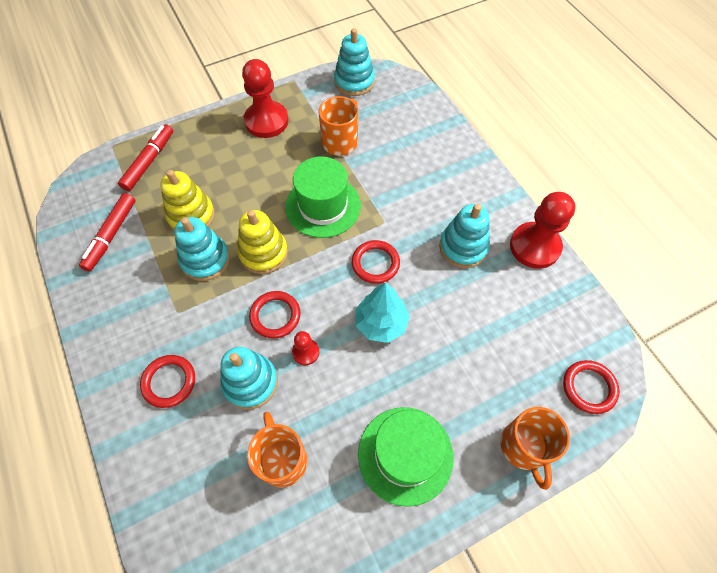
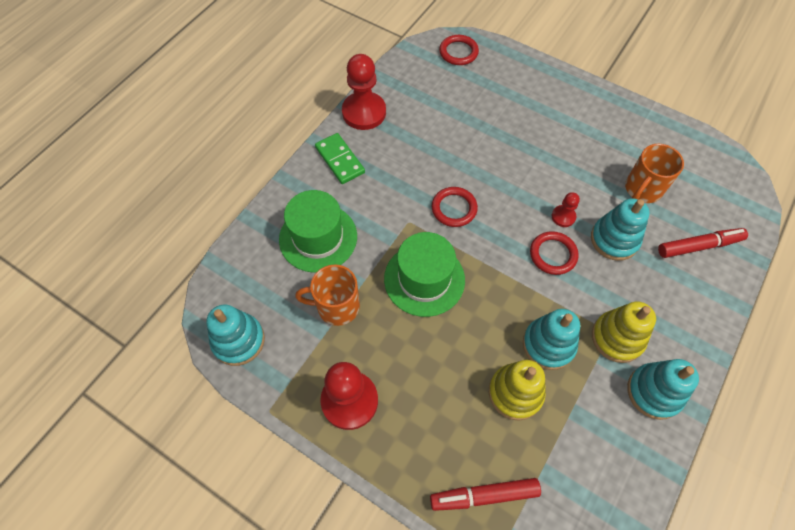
camera: 120 degrees left, 0 degrees up
(111, 235) = (592, 458): red marker -> red marker (698, 246)
(169, 382) = (662, 296): red ring -> none
(263, 253) = (506, 299): yellow stacking toy -> yellow stacking toy (617, 338)
(381, 323) = (502, 180): turquoise tree -> none
(405, 455) = (580, 125): green hat -> green hat (318, 237)
(463, 247) = (396, 156): turquoise stacking toy -> turquoise stacking toy (654, 392)
(483, 202) = (340, 160): none -> green domino
(524, 447) = (523, 71): orange mug -> none

